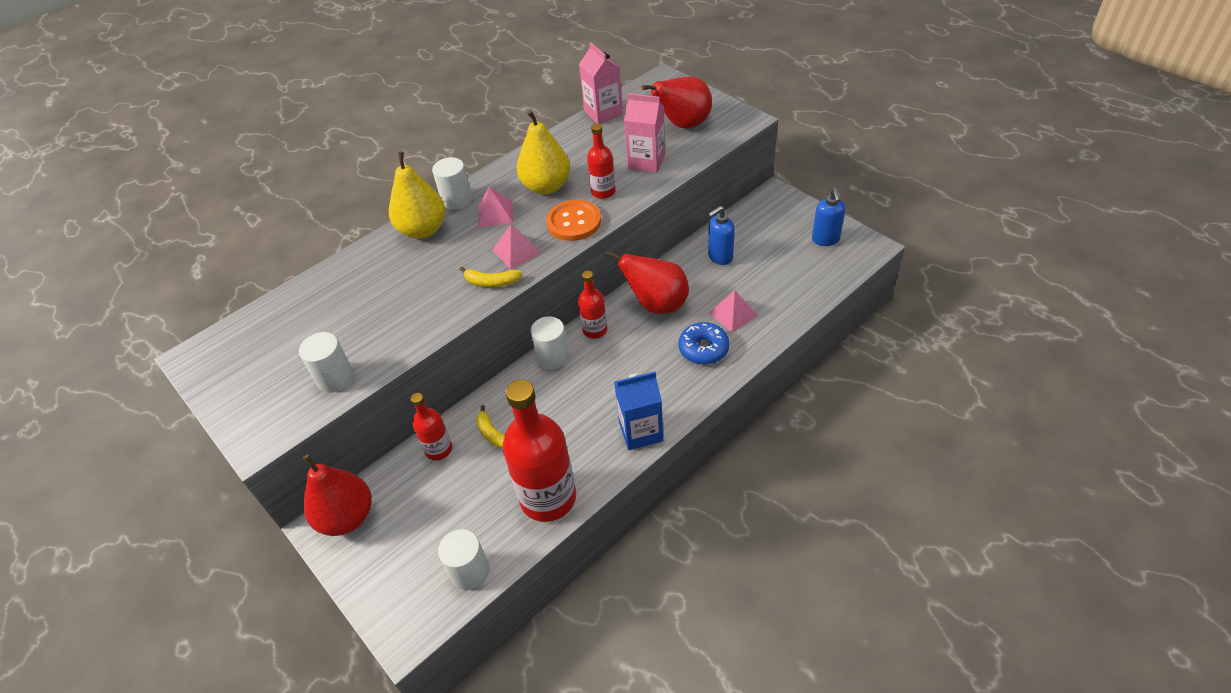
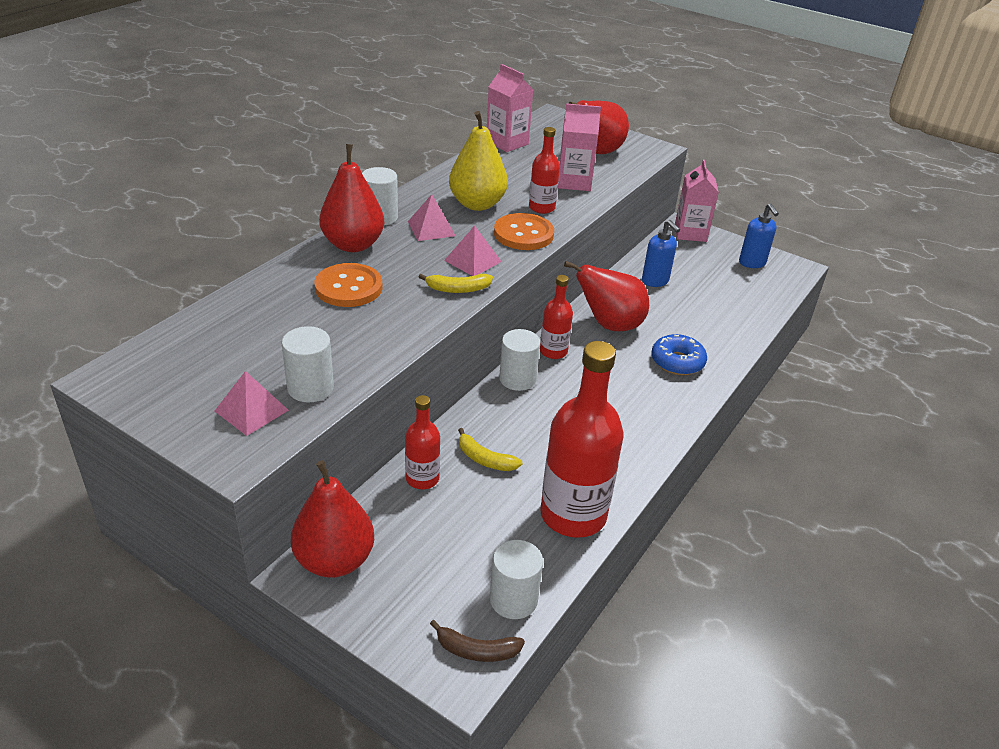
camera: 20 degrees left, 10 degrees down
(402, 276) = (348, 287): none -> orange button
(423, 230) = (353, 245): yellow pear -> red pear
(424, 613) = (476, 650): none -> brown banana
(640, 431) = (647, 441): blue carton -> none
(720, 257) = (655, 281): blue soap dispenser -> blue soap dispenser turned 75 degrees counterclockwise
(733, 314) = (692, 330): pink pyramid -> pink pyramid (251, 410)
(777, 202) = (690, 233): none -> pink carton

